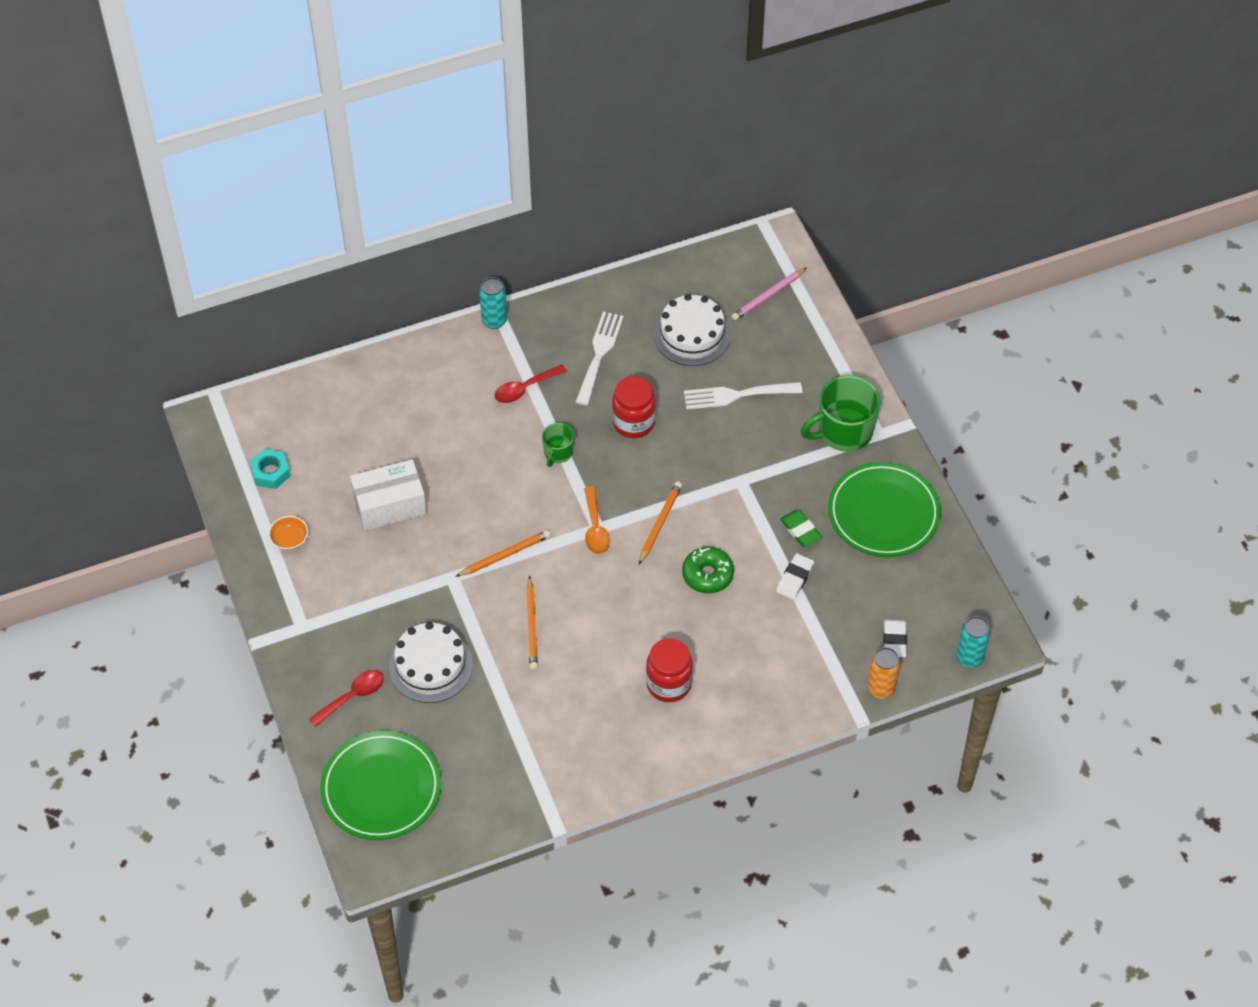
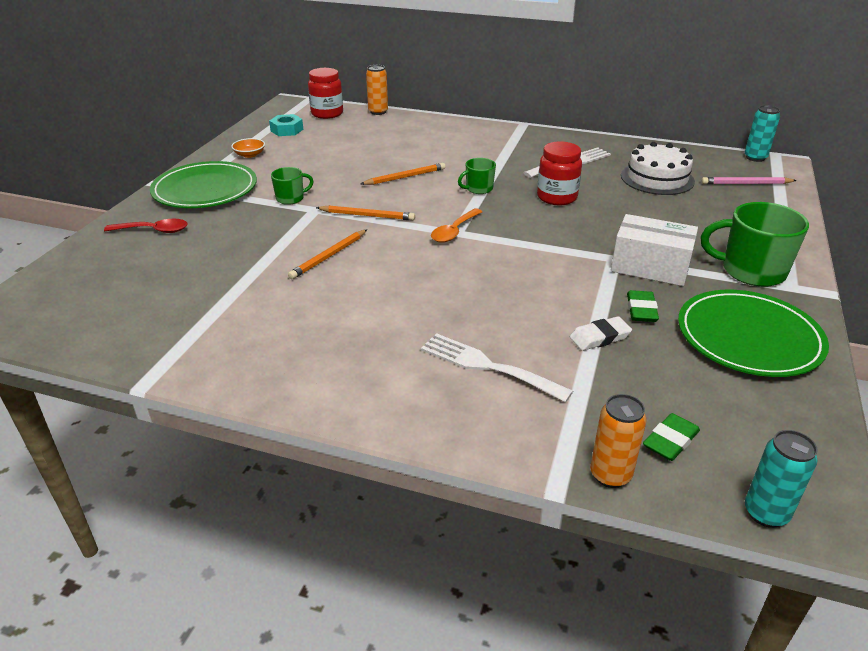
camera: 40 degrees right, 20 degrees down
(323, 375) = (378, 112): none -> orange can
(381, 788) = (78, 284): green plate -> green plate (205, 190)
(390, 505) = (330, 166): white box -> white box (650, 267)
(413, 577) = (290, 198): none -> green mug
(430, 666) = (226, 241): white cake -> none
(494, 321) = (514, 128): turquoise can -> turquoise can (755, 158)
(525, 388) = (495, 157): red spoon -> none
(660, 523) = (511, 251): orange pencil -> orange pencil (405, 177)
(668, 684) = (385, 345): red jar -> red jar (327, 113)
(707, 575) = (515, 296): green donut -> none
(736, 395) = (663, 216): white fork -> white fork (487, 366)
(894, 640) = (670, 441): white eraser -> green eraser

